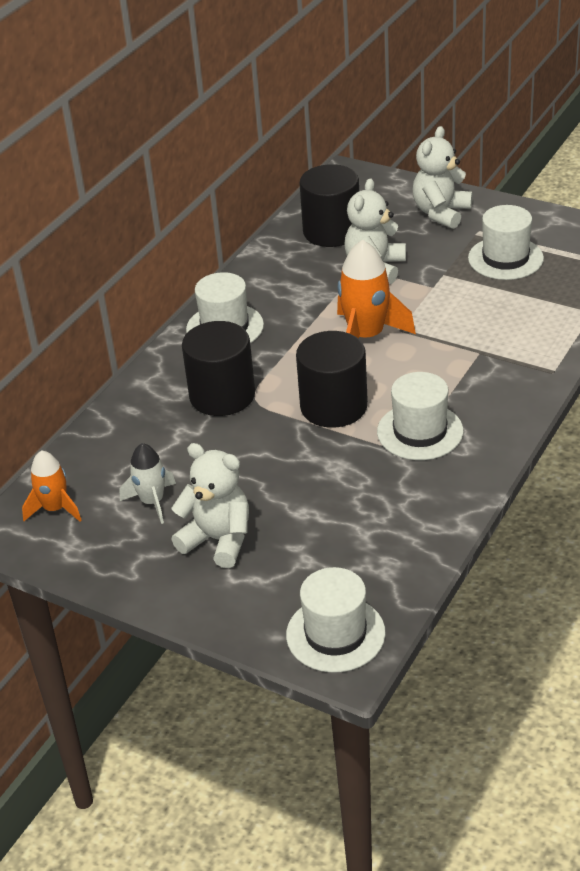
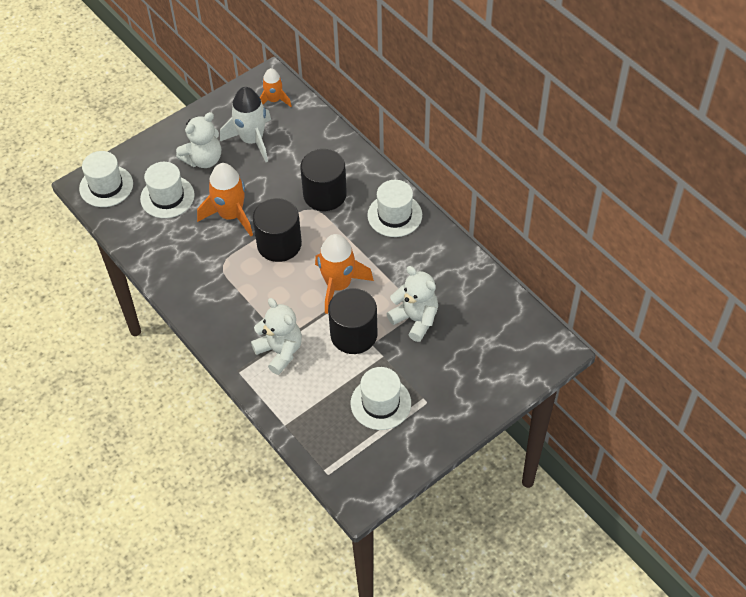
camera: 110 degrees right, 15 degrees up
(152, 502) = (252, 140): white rocket -> white rocket, size x1.66
(311, 469) = (231, 215): none -> orange rocket
(332, 231) = (478, 310): black cylinder -> black cylinder (354, 334)
(420, 431) = (228, 277): white hat -> white hat (167, 197)
(441, 213) = (465, 388): white teddy bear -> white teddy bear (280, 351)

